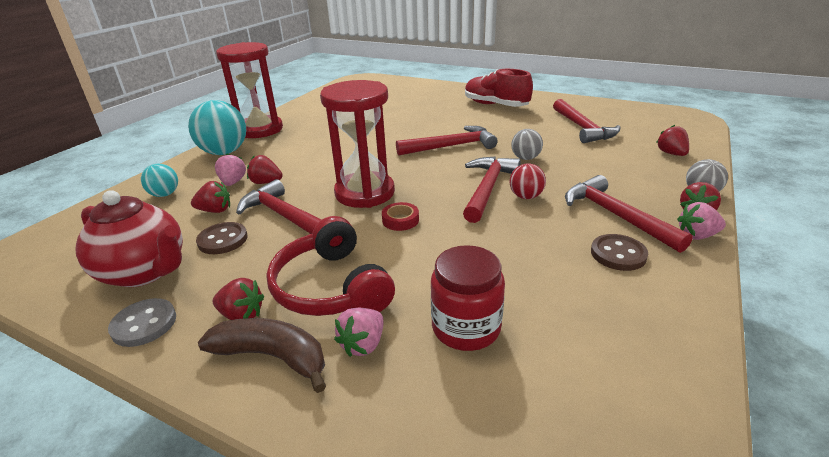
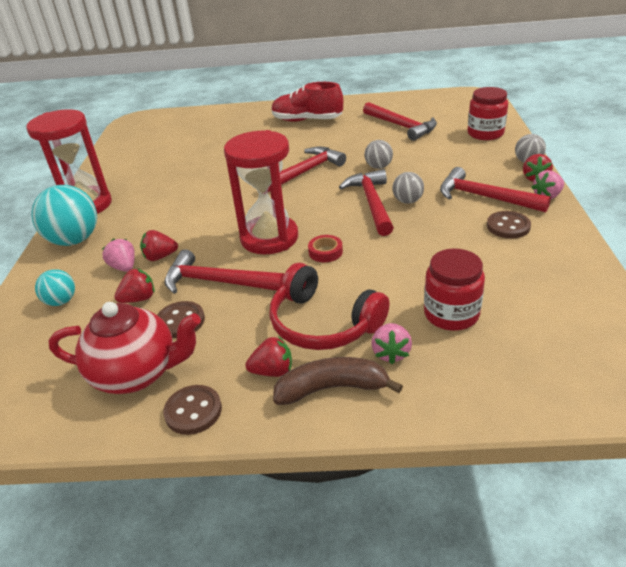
camera: 25 degrees left, 5 degrees up
(144, 324) = (193, 411): grey button -> brown button
(526, 196) = (407, 201): red ball -> grey ball
(671, 153) = (485, 133): red strawberry -> red jar

